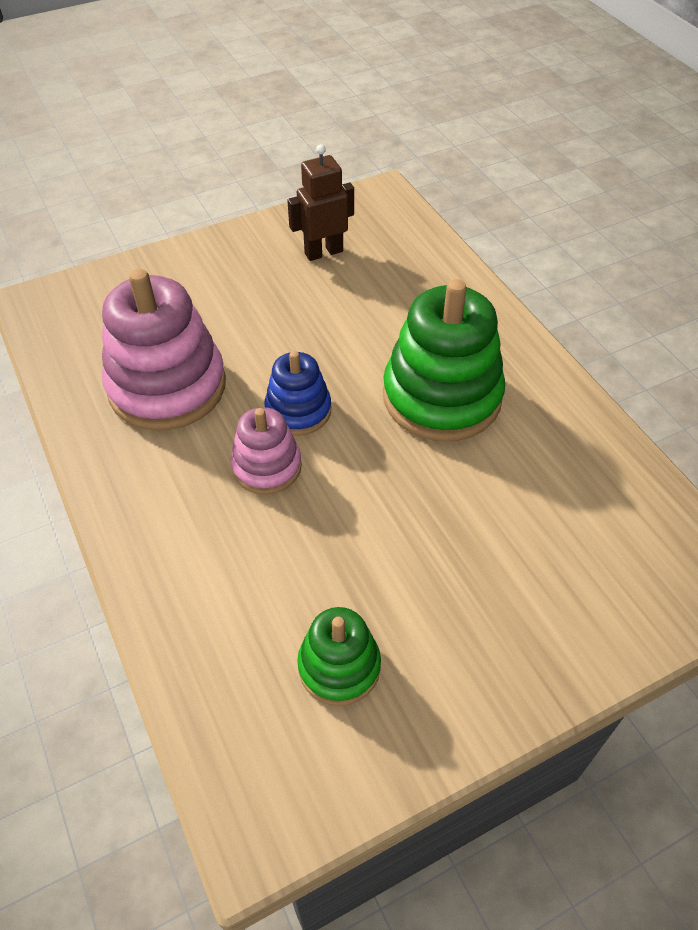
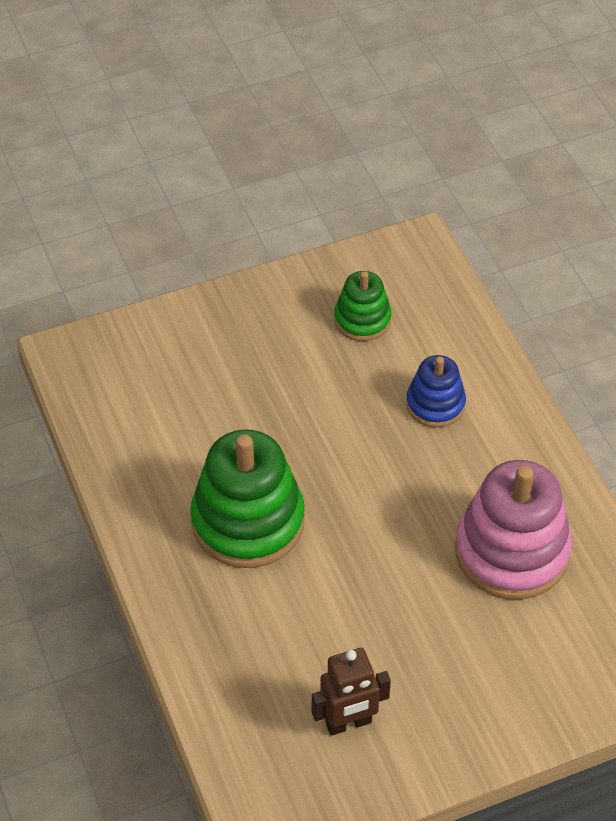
camera: 175 degrees left, 0 degrees up
(267, 466) = (414, 465): pink stacking toy -> none
(298, 410) = (385, 516): blue stacking toy -> blue stacking toy (435, 404)

